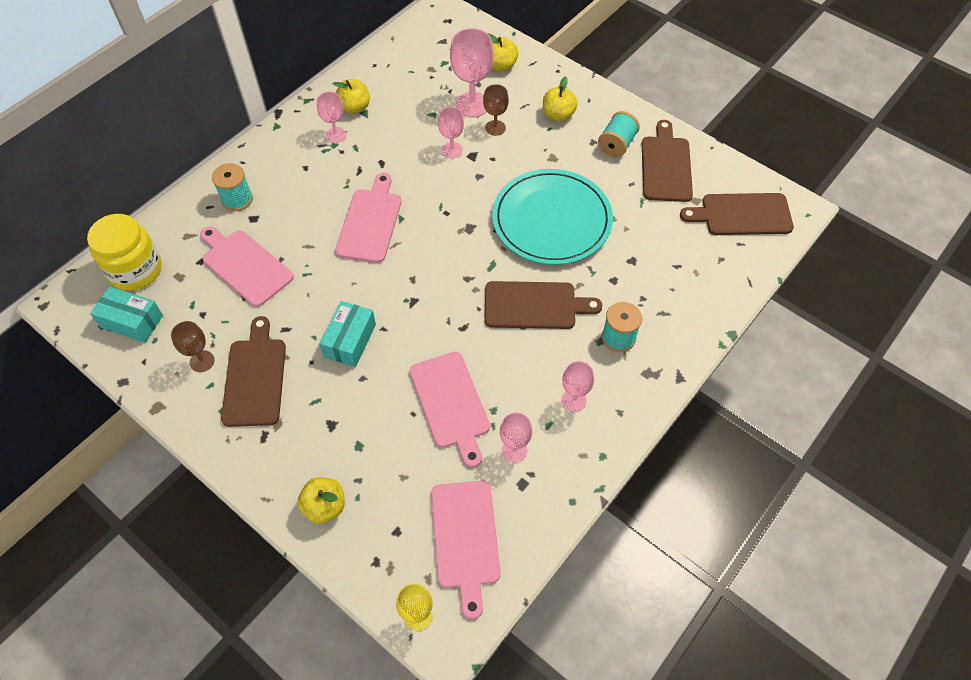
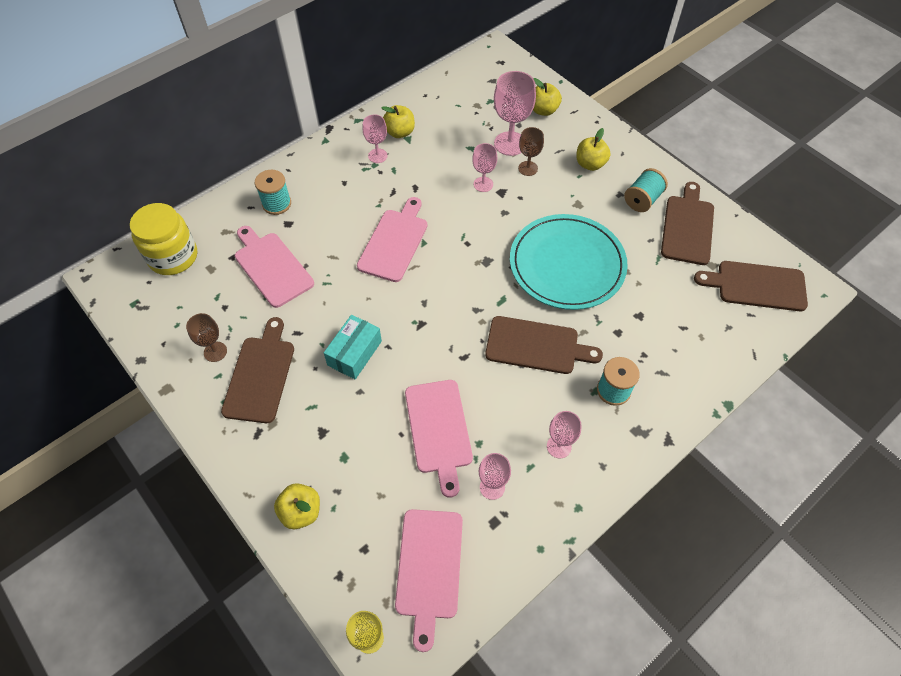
camera: 10 degrees right, 0 degrees up
(132, 321) = (160, 304): turquoise box -> none

